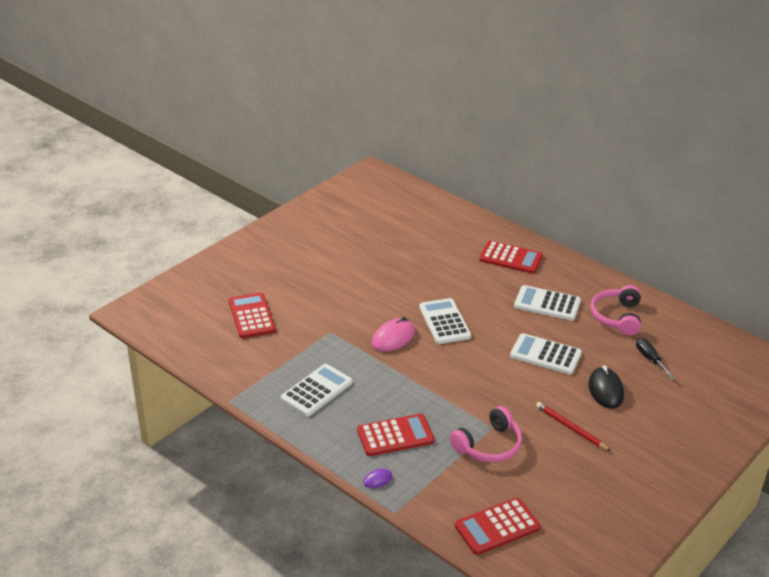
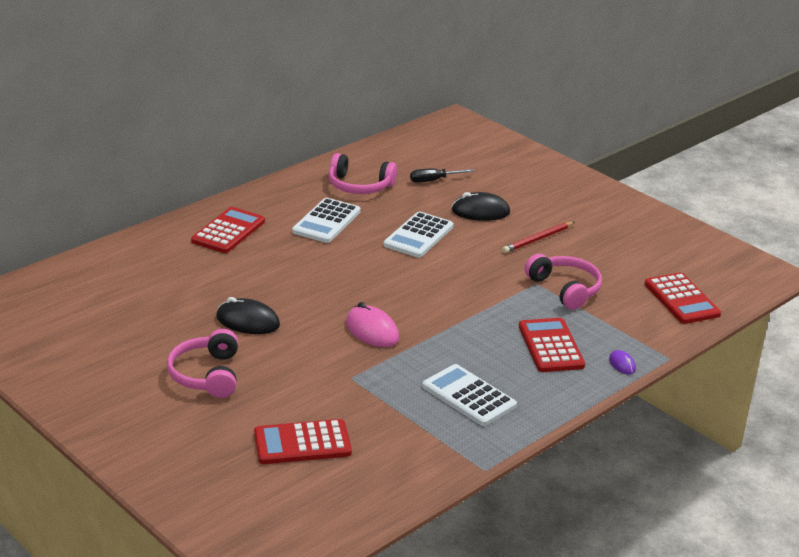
camera: 85 degrees left, 5 degrees down
(321, 269) = (206, 375): none -> pink headphones
(390, 280) = (248, 321): none -> black mouse
(444, 322) = (347, 291): white calculator -> none

